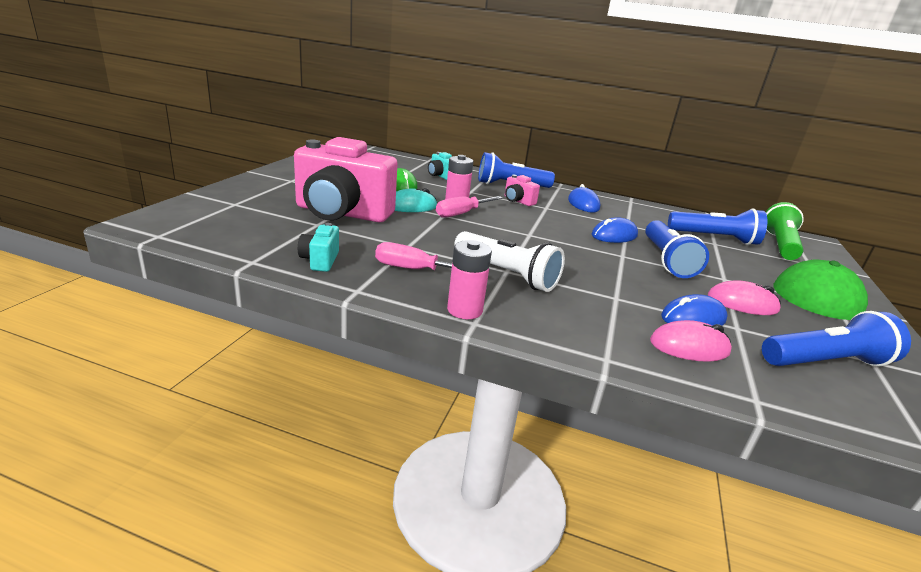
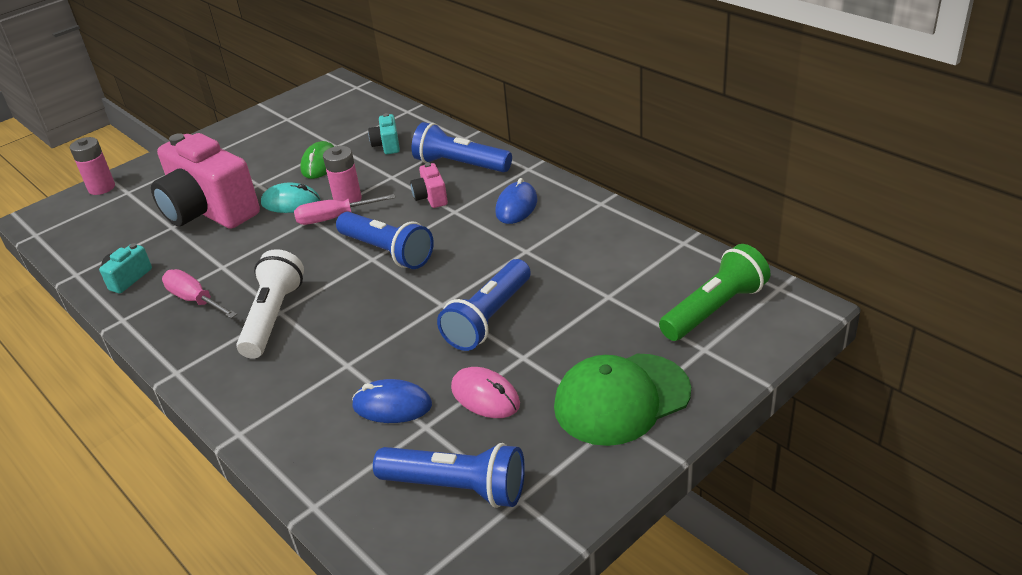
camera: 35 degrees right, 10 degrees up
(464, 310) = (183, 356): pink battery -> pink battery (101, 188)
(506, 274) = (273, 317): white flashlight -> white flashlight turned 150 degrees counterclockwise
(614, 235) = (478, 269): blue mouse -> none
(689, 347) = (335, 437): pink mouse -> none
(714, 238) = (622, 287): blue flashlight -> blue flashlight (387, 252)

